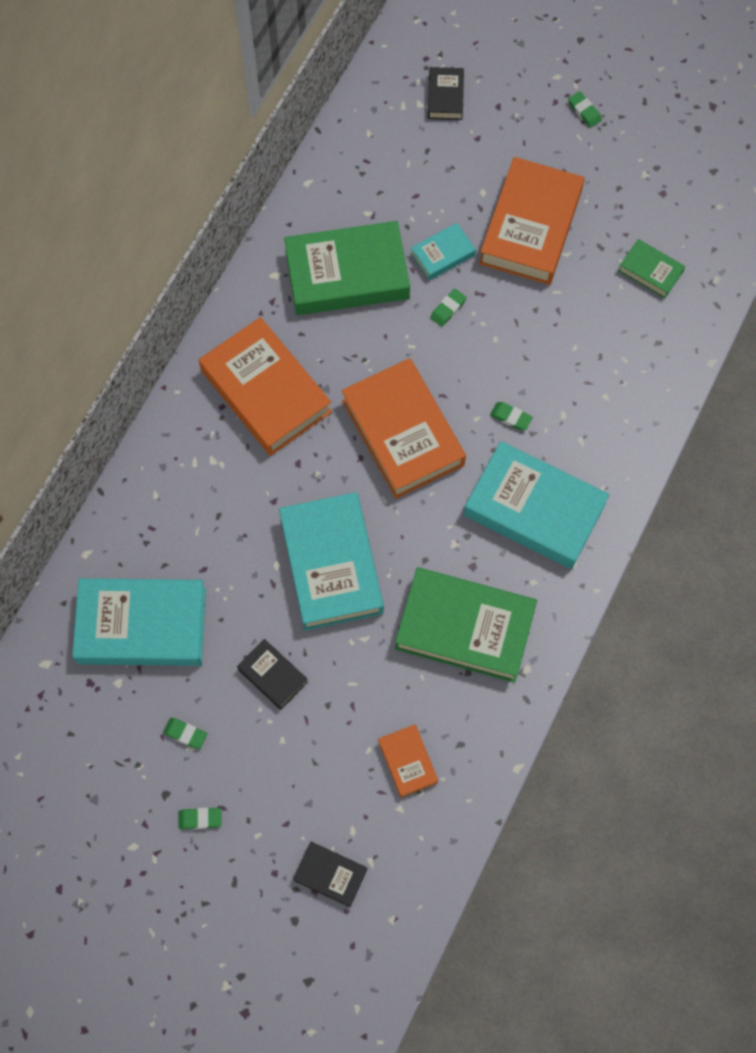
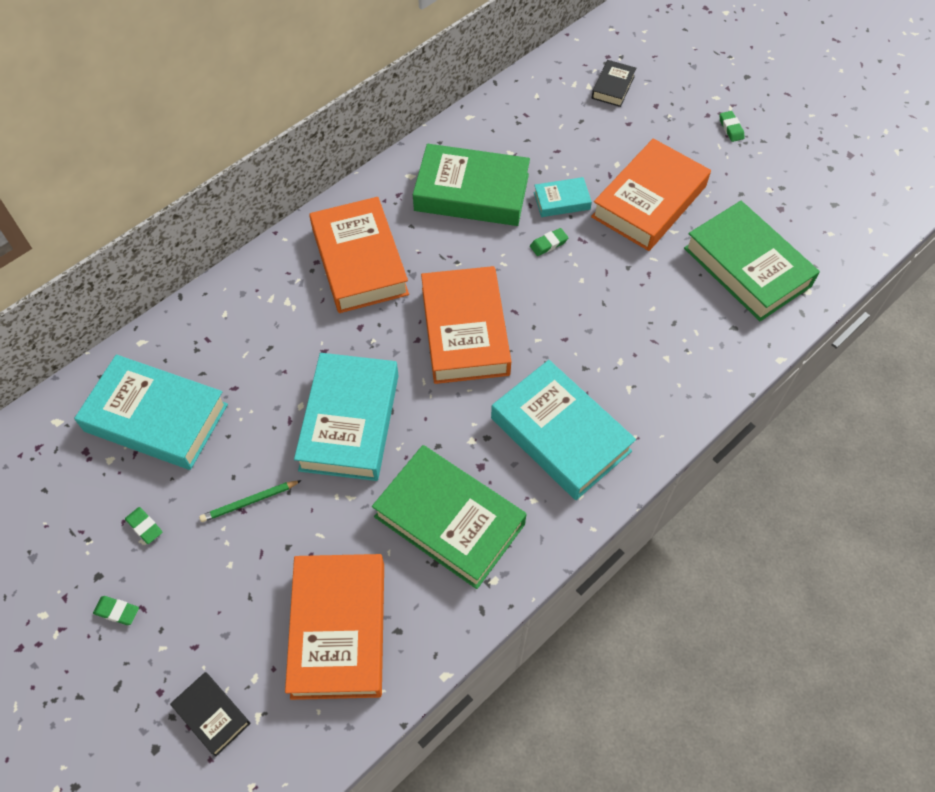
camera: 20 degrees right, 10 degrees down
(272, 676) = (249, 502): black book -> green pencil
(408, 762) = (339, 629): orange book -> orange book, size x2.08
(510, 417) = (569, 348): green eraser -> none
(650, 271) = (747, 267): green book -> green book, size x2.08

